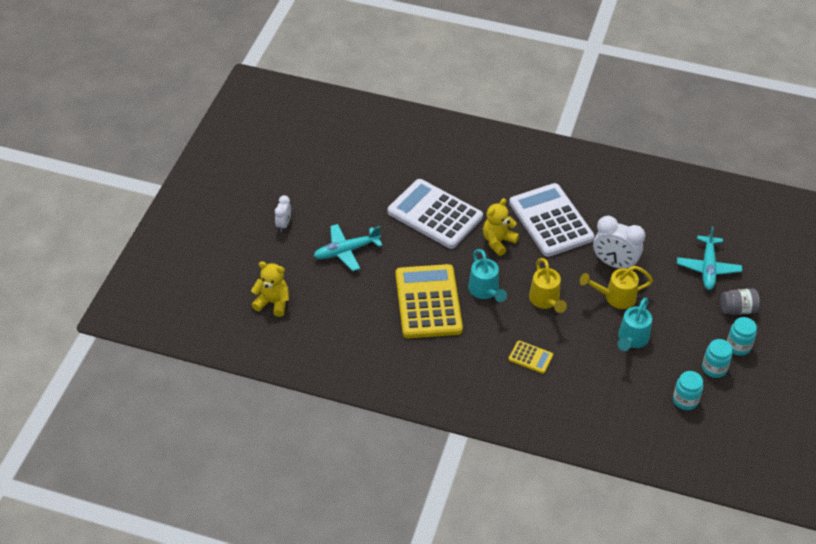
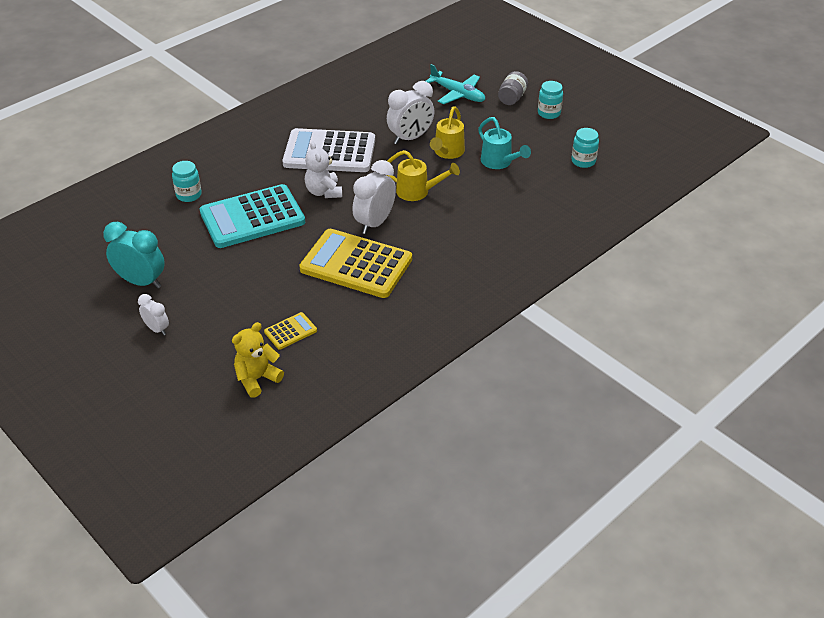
camera: 60 degrees left, 5 degrees down
(322, 191) = (141, 282): none -> turquoise clock
(346, 251) = (239, 295): turquoise plane -> none
(435, 214) = (252, 217): white calculator -> turquoise calculator
(485, 291) = (375, 223): turquoise watering can -> white clock
(498, 241) = (324, 192): yellow teddy bear -> white teddy bear
(530, 357) = (474, 226): yellow calculator -> yellow calculator (290, 331)
(714, 368) = (561, 134): turquoise jar -> turquoise jar (189, 195)

